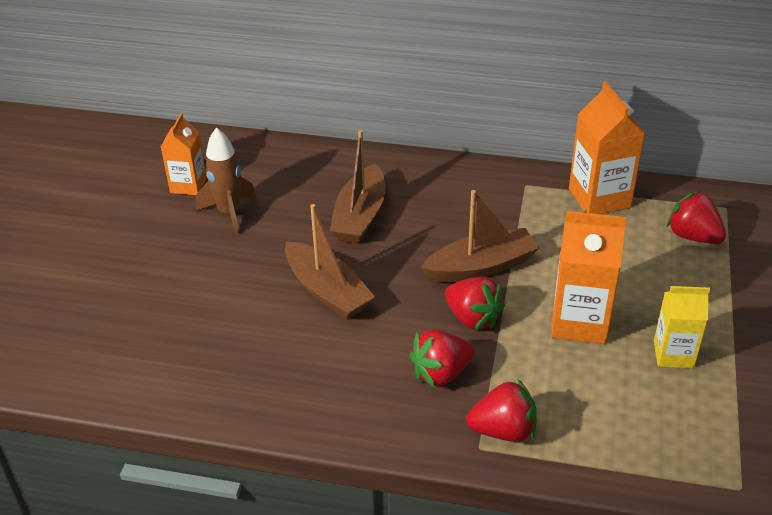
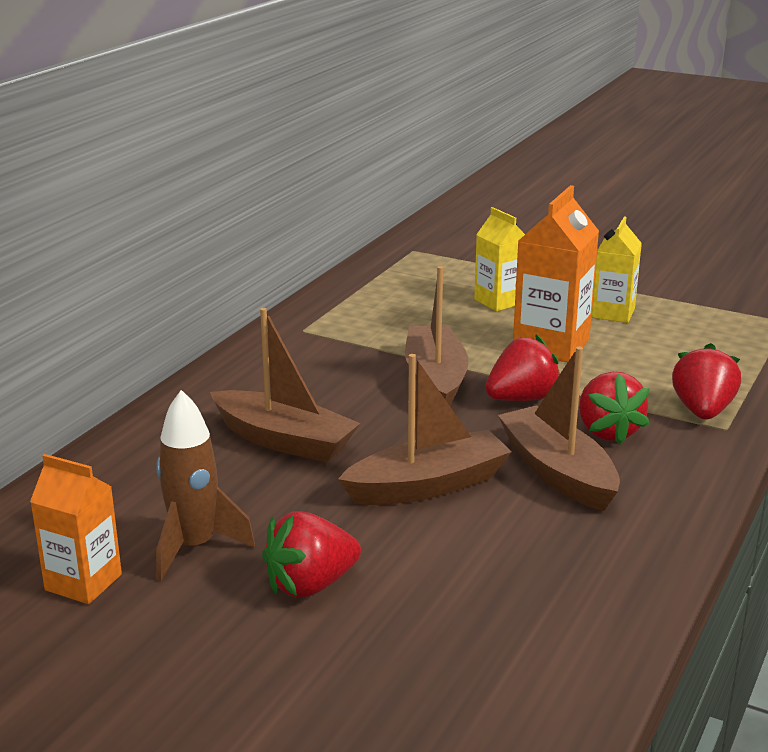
camera: 75 degrees left, 15 degrees down
(368, 352) = (557, 472): none -> brown boat
(599, 198) = (356, 299): orange carton -> none
(649, 278) = (499, 301): none -> yellow carton
(693, 236) = (447, 272): red strawberry -> red strawberry (310, 585)

